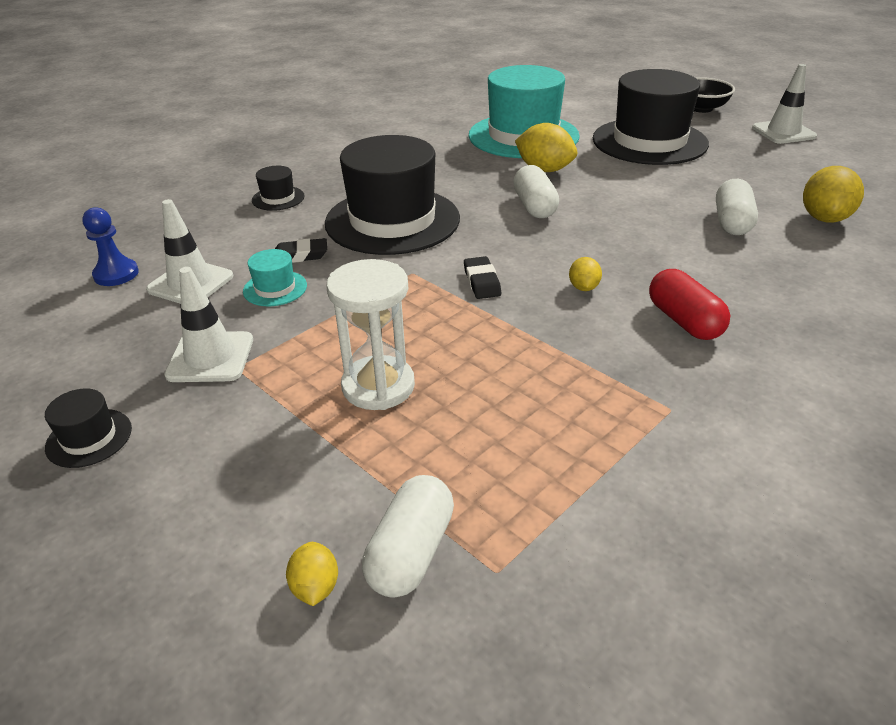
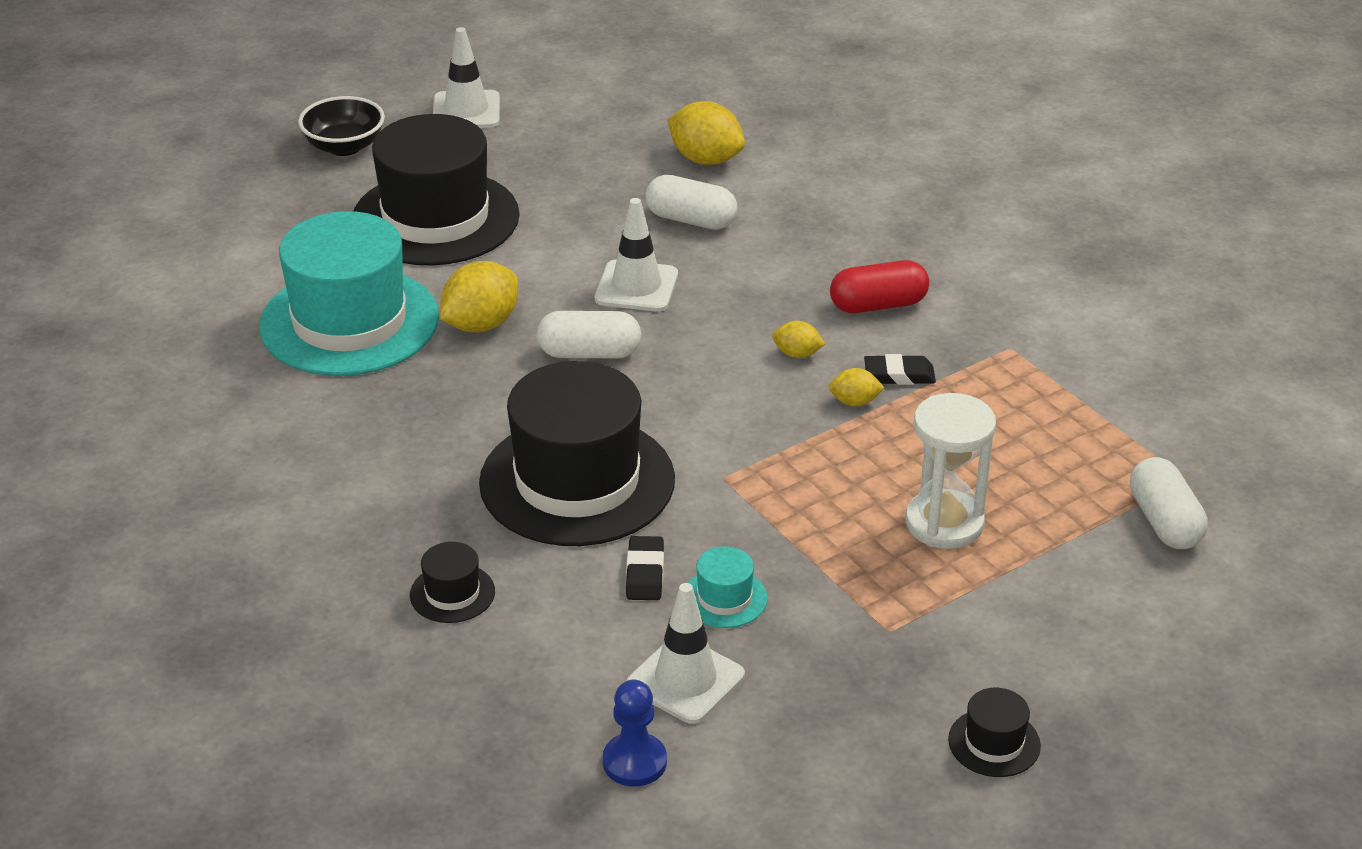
camera: 80 degrees left, 0 degrees up
(210, 357) = (865, 653): white traffic cone -> white traffic cone (636, 287)
(315, 587) = (1197, 578): yellow lemon -> yellow lemon (854, 402)
(411, 552) = (1164, 522): white capsule -> white capsule turned 45 degrees clockwise
(482, 282) = (762, 425): black eraser -> black eraser (899, 375)

